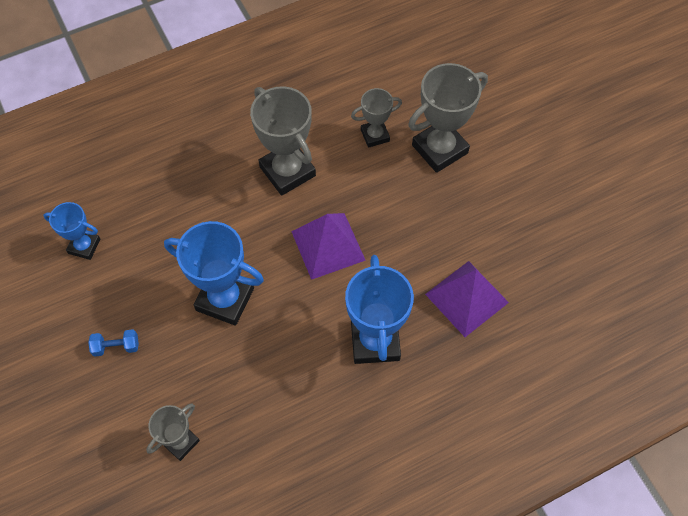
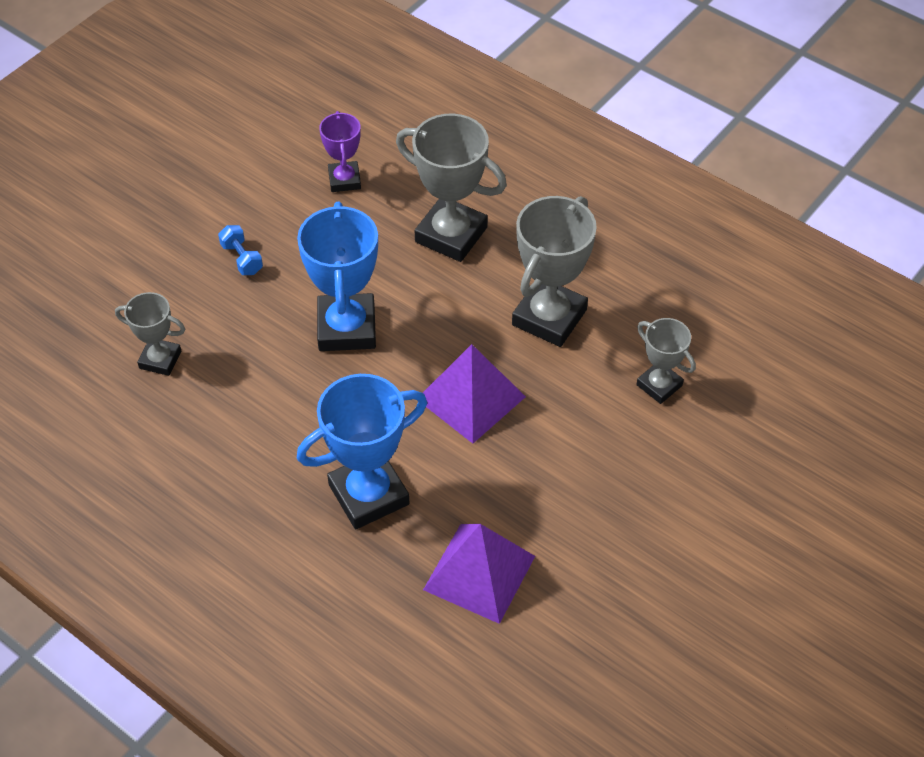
camera: 65 degrees right, 10 degrees down
(84, 246) = (344, 180): blue trophy -> purple trophy
(440, 149) = (685, 464): grey trophy -> grey trophy (451, 235)

